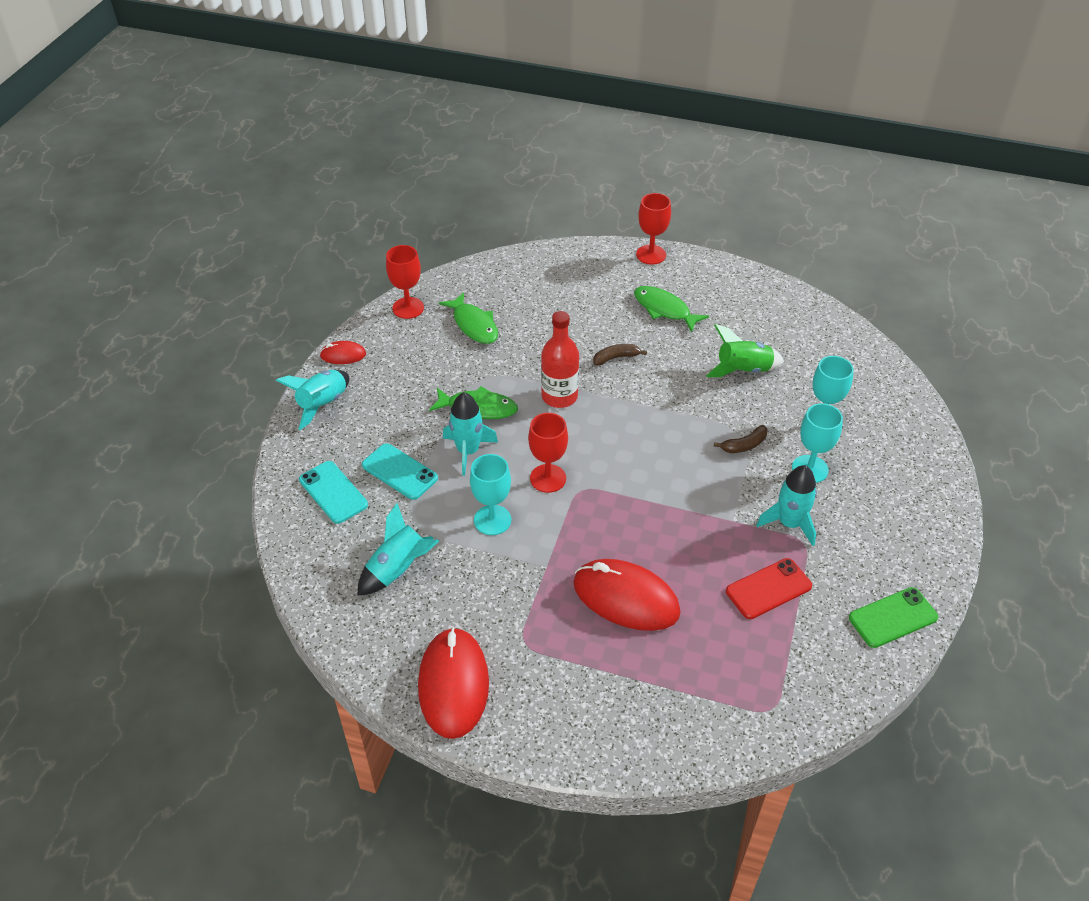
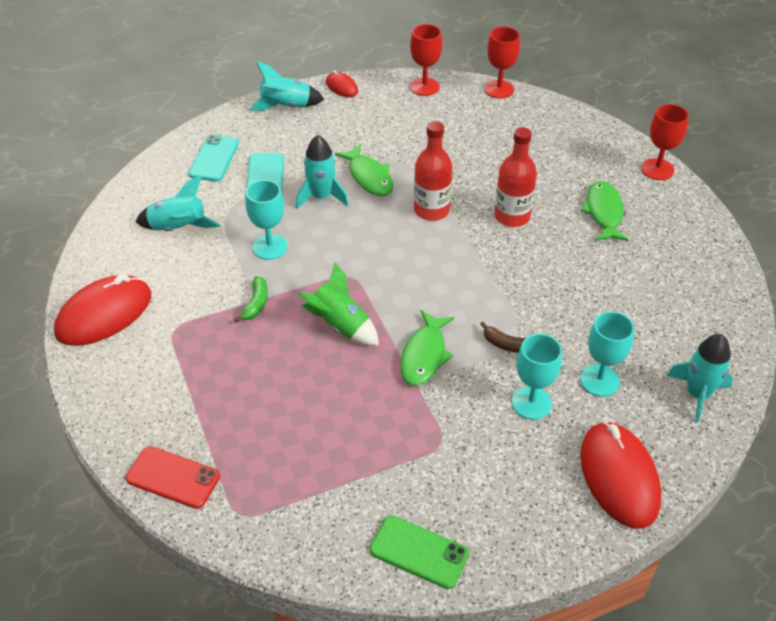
camera: 50 degrees right, 0 degrees up
(474, 325) = (449, 126): green fish -> green fish (424, 355)
(548, 478) = (341, 252): red goblet -> red goblet (499, 89)
(551, 568) = (256, 304): none -> green banana
(616, 358) = (512, 216): brown banana -> red bottle
(626, 598) = (268, 362): red mouse -> red mouse (619, 477)
(743, 370) = (595, 297): green rocket -> green rocket (340, 326)
(768, 589) = (365, 446): red phone -> red phone (173, 478)
(789, 523) = (452, 422): turquoise rocket -> turquoise rocket (697, 394)

